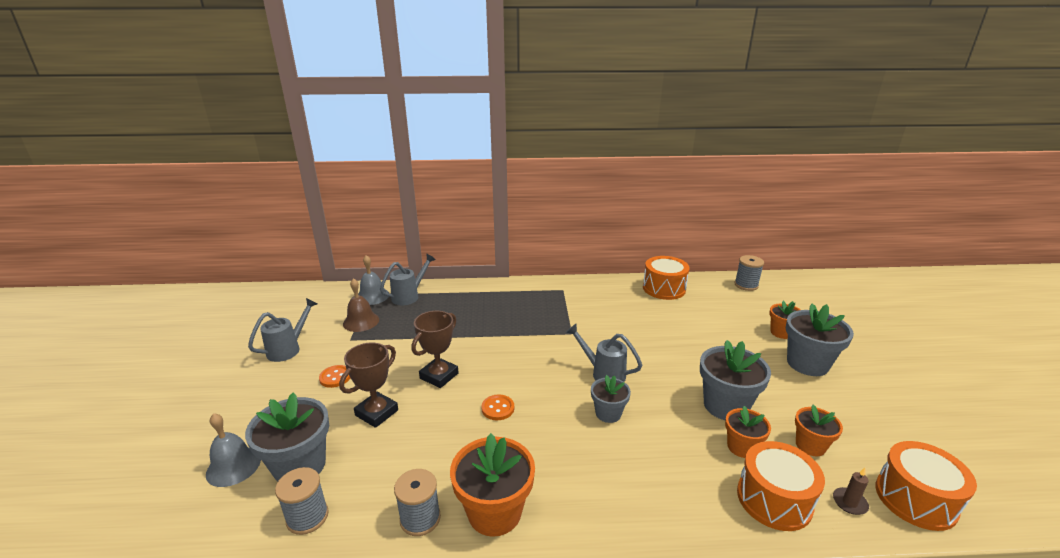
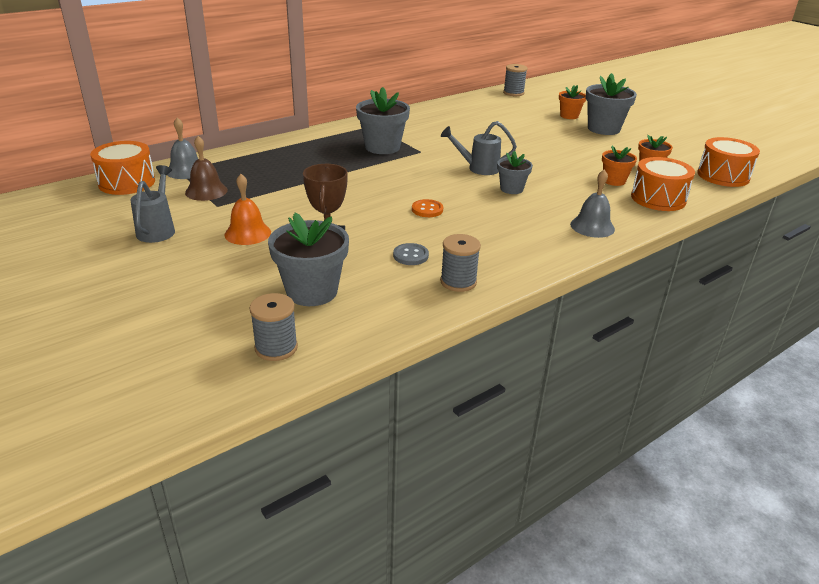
camera: 35 degrees left, 5 degrees up
(233, 466) = (247, 313): grey bell -> grey bell (592, 226)
(307, 517) = (369, 313): grey spool -> grey spool (276, 348)
(335, 377) = (247, 233): orange button -> orange bell
(409, 296) = (228, 162): grey watering can -> none
(419, 461) = (410, 255): none -> grey button
(439, 376) = (347, 205): brown trophy -> none
(494, 512) = (505, 260): orange flower pot -> none
(664, 288) = (456, 107): orange drum -> orange drum (127, 182)
(725, 406) = (581, 163): grey flower pot -> grey flower pot (382, 147)
(849, 502) = (695, 187): brown candle -> none

